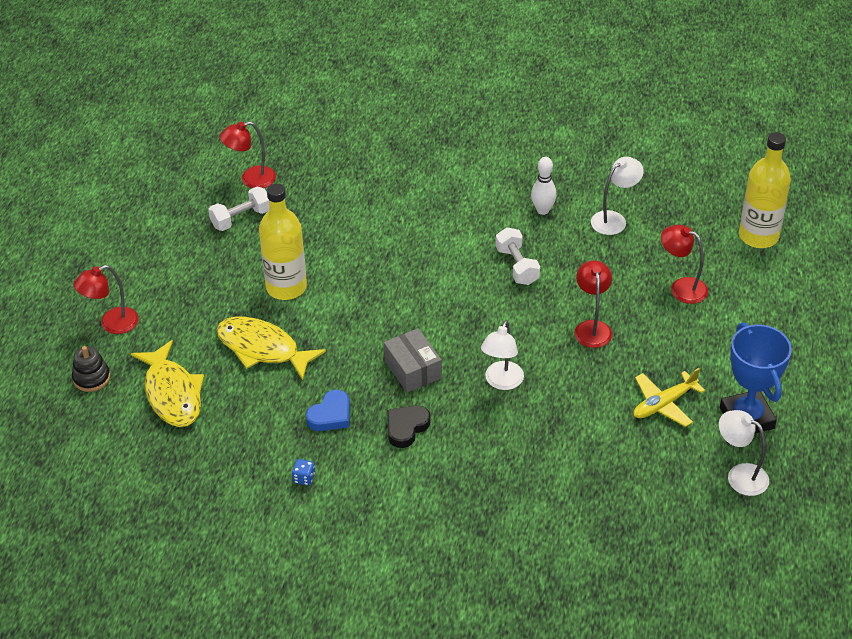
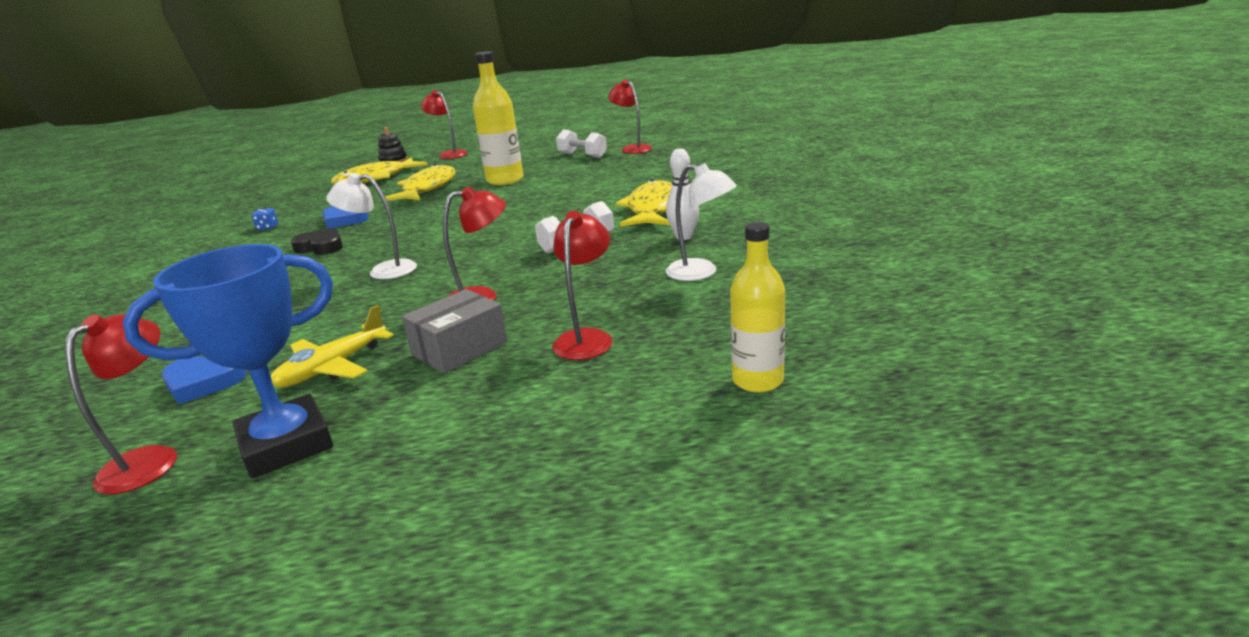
camera: 75 degrees right, 20 degrees down
(413, 369) = (403, 234): grey box -> grey box (459, 348)
(466, 210) = (653, 209): none -> yellow fish
(654, 468) = (203, 383): none -> blue heart
(664, 404) = (332, 367): yellow plane -> yellow plane turned 90 degrees counterclockwise
(739, 475) = (151, 459): white lamp -> red lamp
(758, 236) = (757, 380): yellow bottle -> yellow bottle, size x0.66

